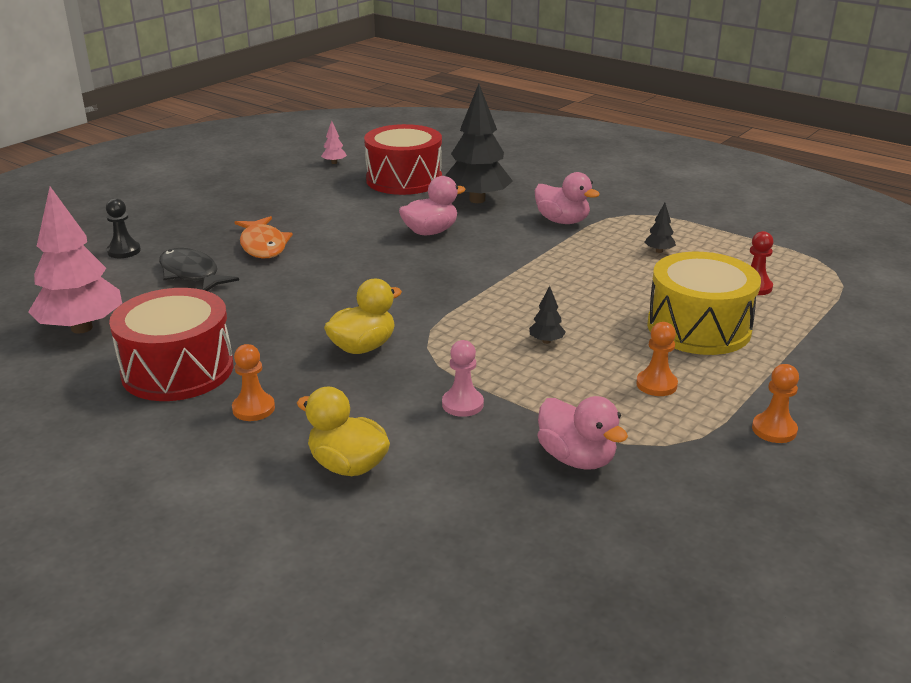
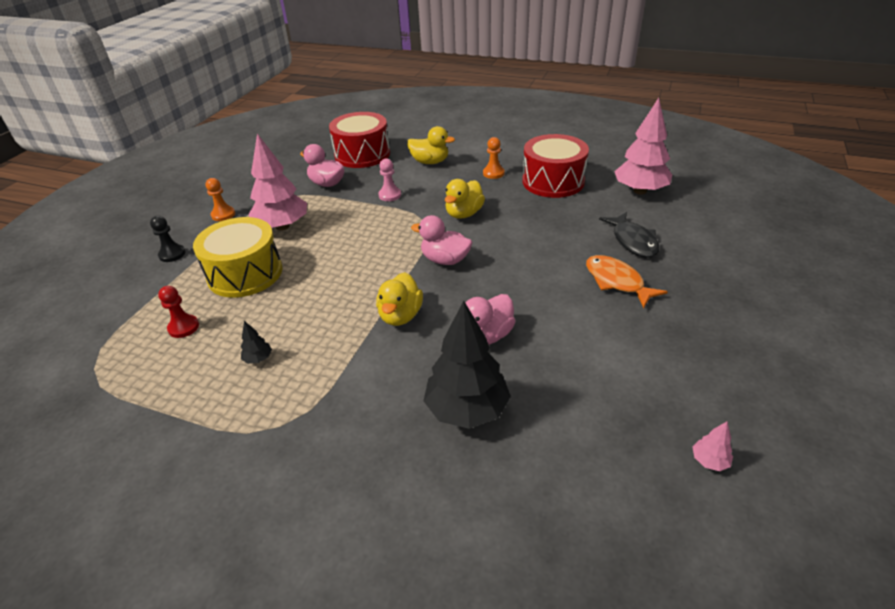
camera: 165 degrees right, 10 degrees up
(124, 251) = (714, 250): black pawn -> black pawn (172, 254)
(191, 274) = (633, 241): black fish -> black fish turned 45 degrees clockwise
(404, 180) = (581, 437): red drum -> red drum (362, 154)
(507, 257) = (400, 315): none -> yellow duck
(546, 341) = (351, 241): black tree -> none
(562, 221) = (358, 389): pink duck -> pink duck (445, 260)
(656, 384) = (282, 226): orange pawn -> pink tree

